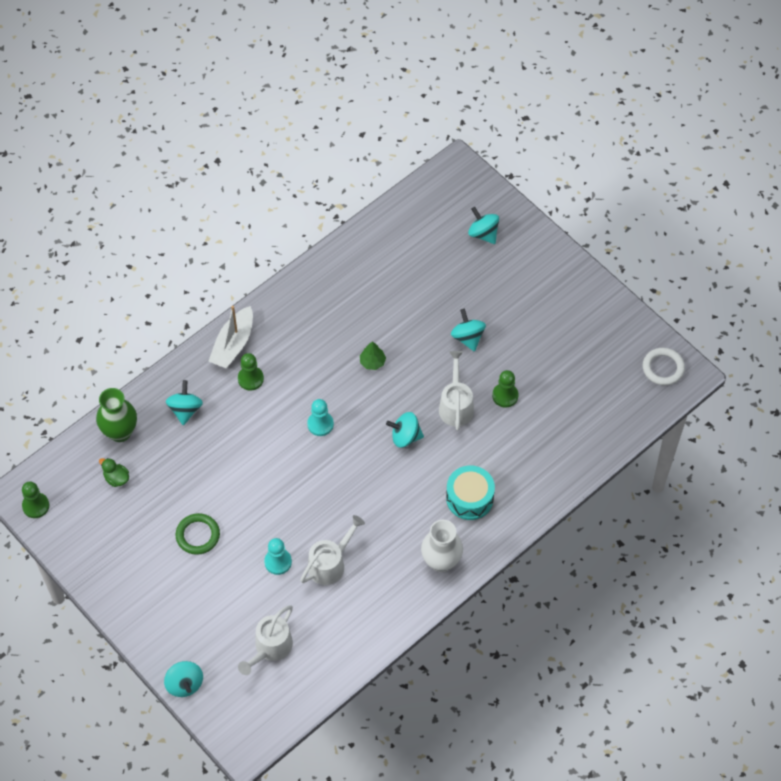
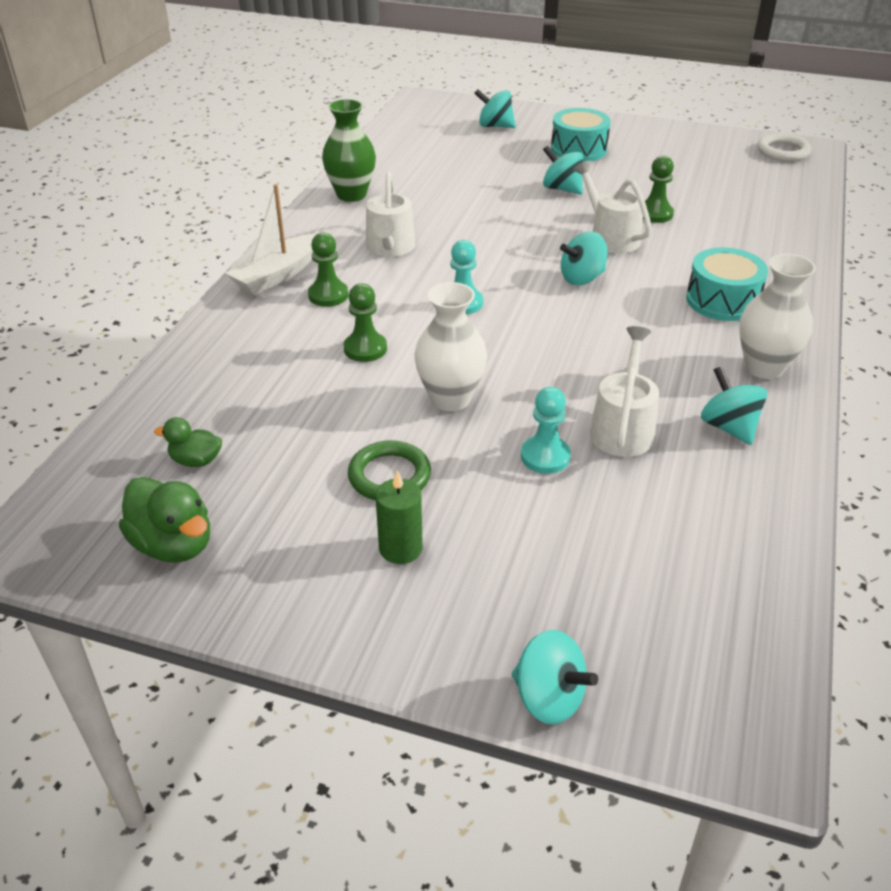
camera: 30 degrees left, 20 degrees down
(36, 506) = (61, 551): green pawn -> green pawn (365, 349)
(83, 527) = (174, 545): none -> green duck
(120, 432) = (166, 407): green vase -> green vase (351, 195)
(176, 581) = (400, 548): none -> green candle
(185, 410) = (256, 351): turquoise spinning top -> turquoise spinning top (728, 427)
(233, 344) = (277, 275): white boat -> white boat turned 45 degrees clockwise
(260, 498) = (450, 399): none -> white vase
(270, 648) = (644, 569): white watering can -> white watering can (390, 248)
(372, 362) = (473, 236): green tree -> none
(518, 294) = (578, 149): none -> turquoise drum

